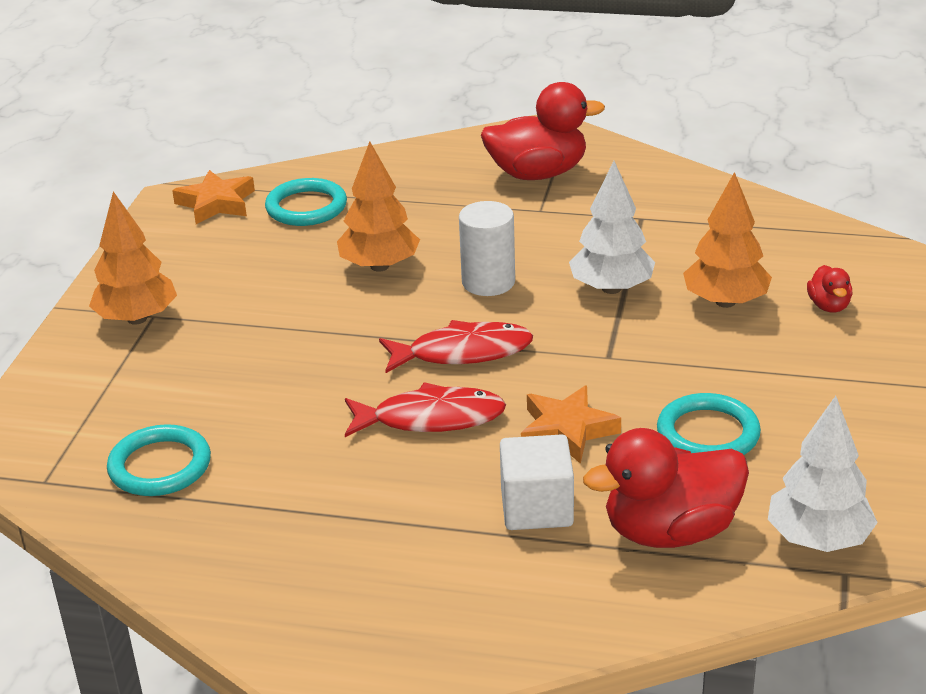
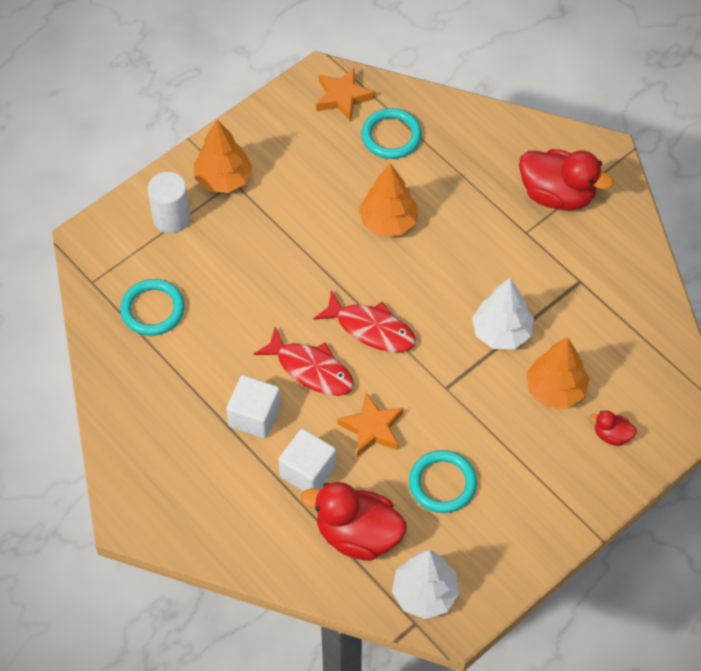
camera: 35 degrees right, 25 degrees up
(408, 494) = (254, 416): none -> white cube
(488, 282) = (437, 278): white cylinder -> white cylinder (171, 218)
(828, 306) = (612, 435): red duck -> red duck turned 75 degrees clockwise

